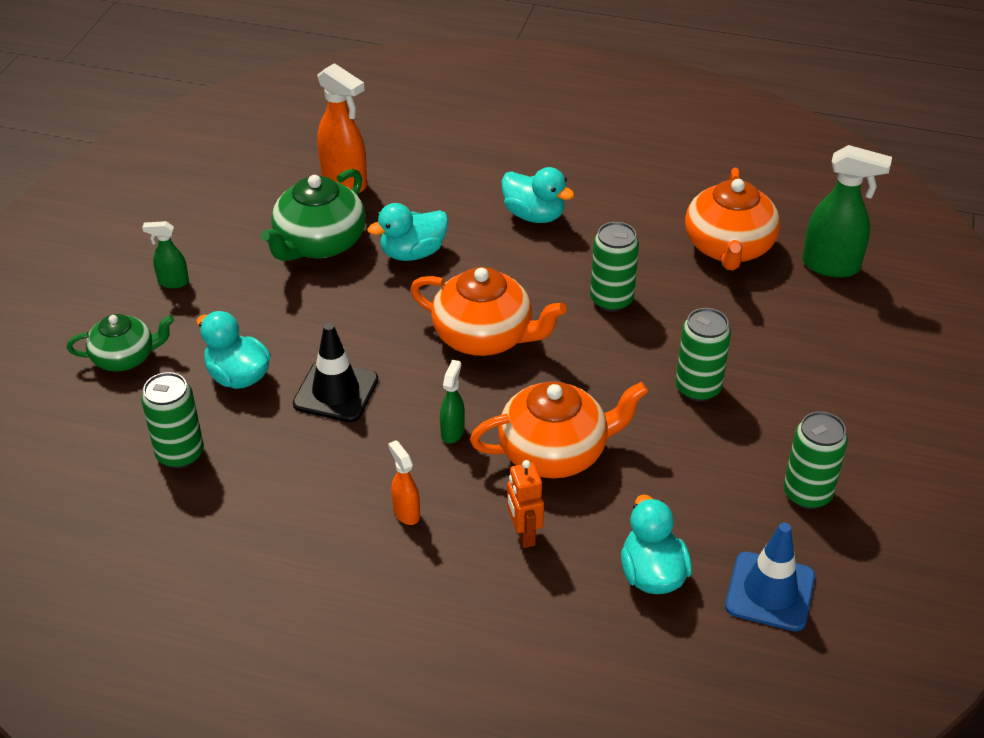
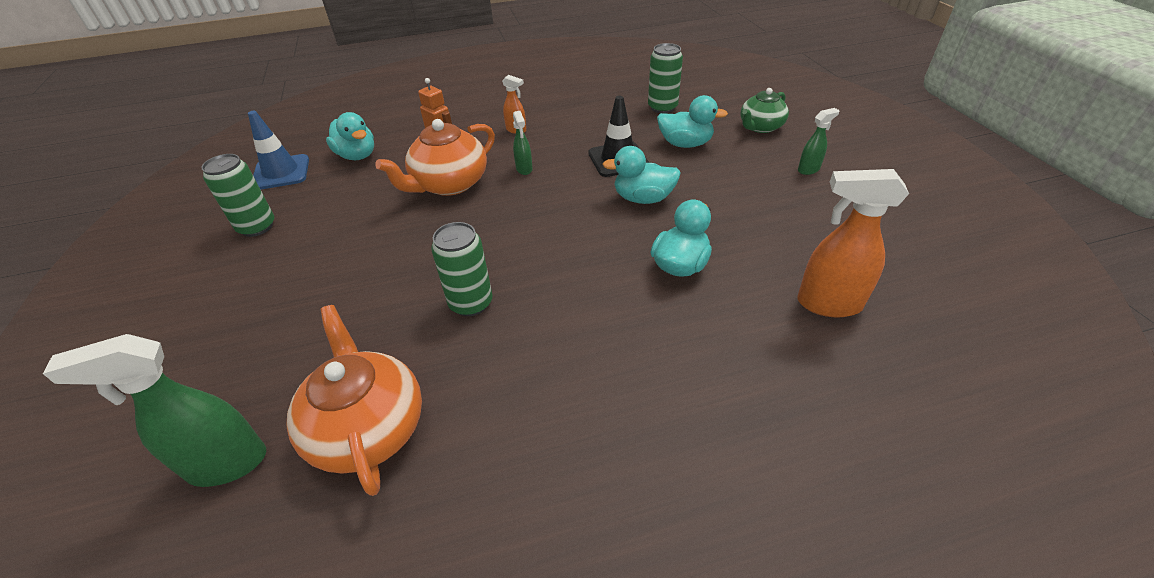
camera: 150 degrees right, 0 degrees up
(319, 243) = (761, 238): green teapot -> none
(484, 336) = (555, 228): orange teapot -> none
(534, 215) = (612, 361): turquoise duck -> turquoise duck (643, 198)
(698, 388) = (359, 262): green can -> none

